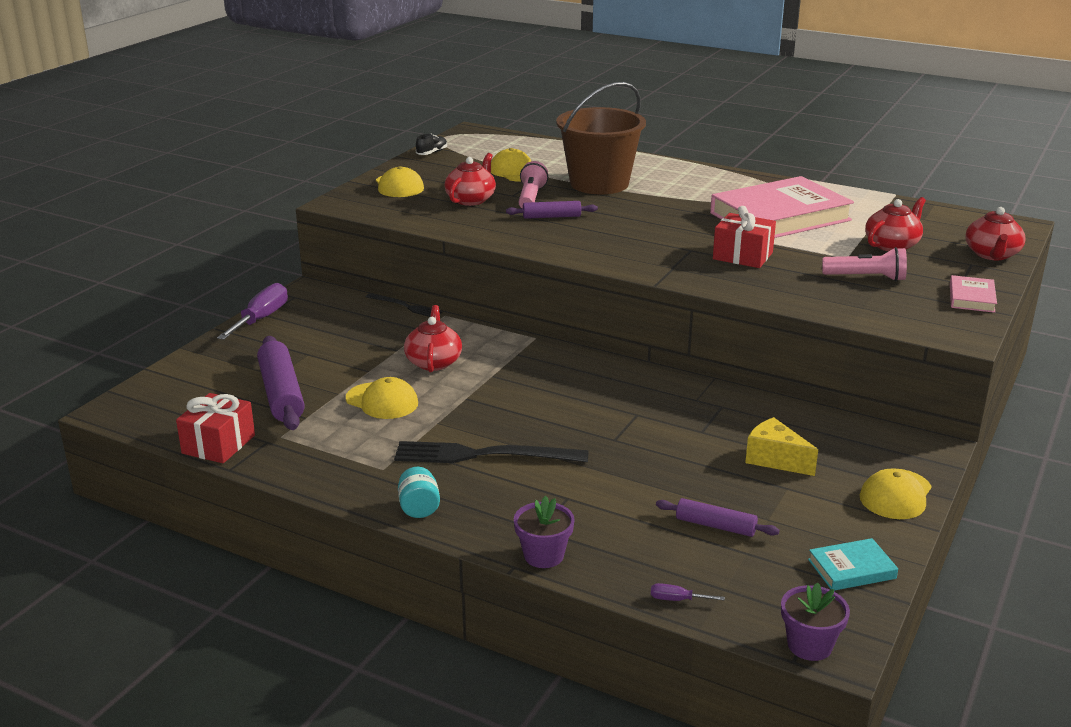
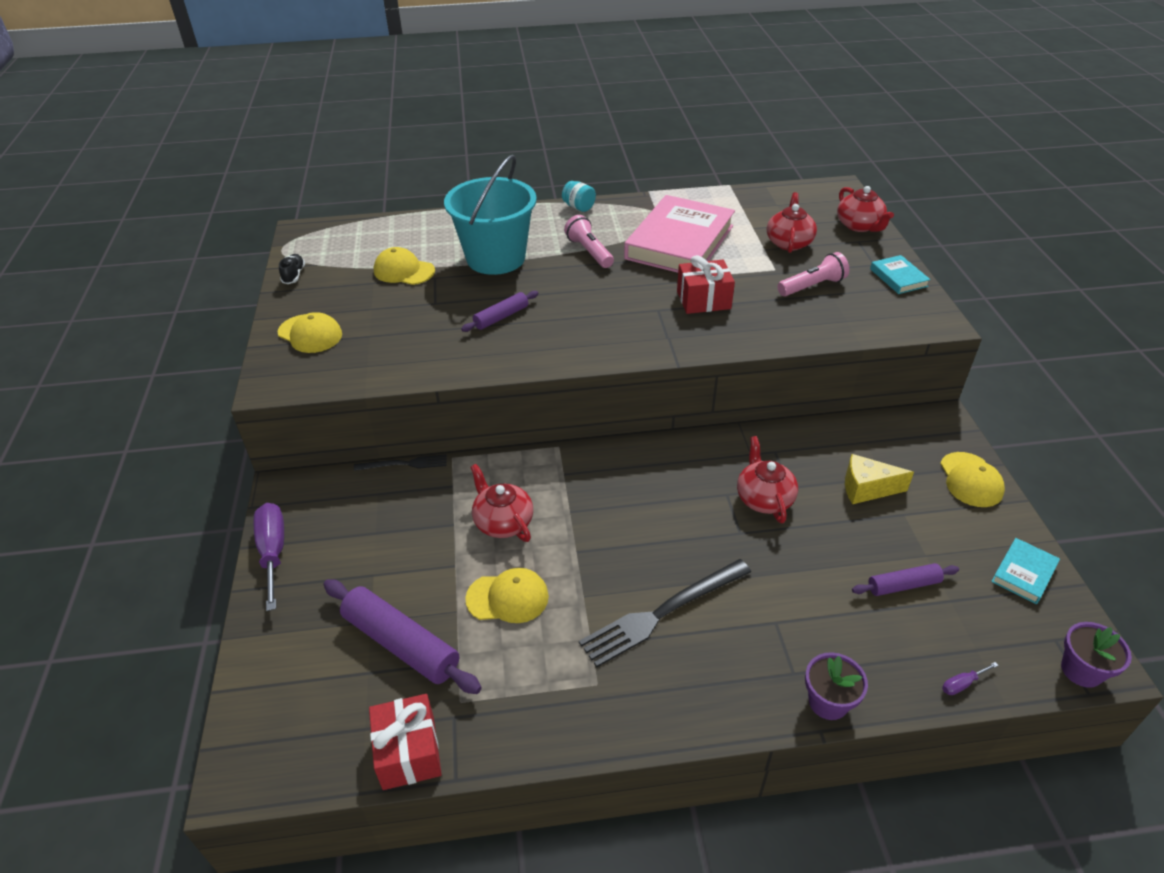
camera: 35 degrees left, 15 degrees up
(419, 508) = (678, 713): turquoise jar -> turquoise jar (579, 207)
(471, 199) = (403, 324): red teapot -> red teapot (764, 498)
(531, 197) = (455, 299): pink flashlight -> pink flashlight (589, 252)
(599, 184) = (496, 258): brown bucket -> turquoise bucket
(971, 298) = (898, 277): pink book -> turquoise book

